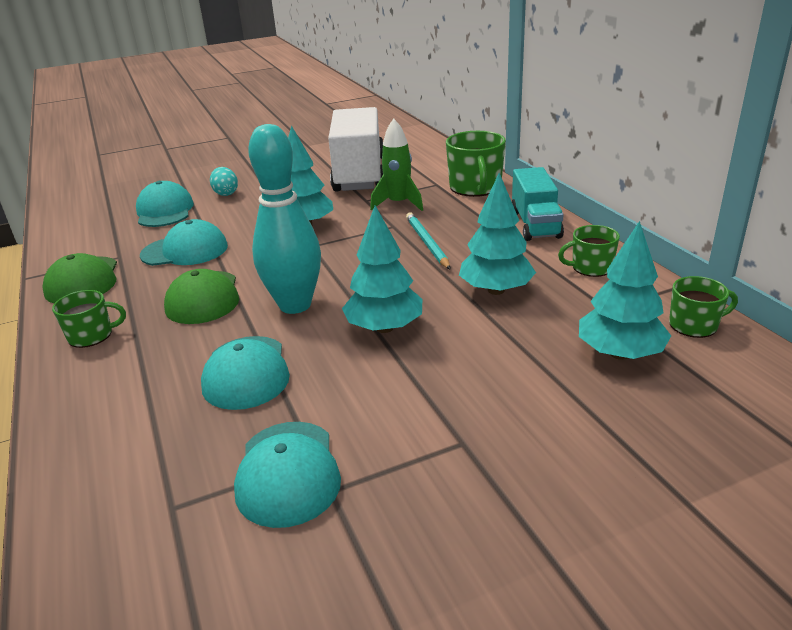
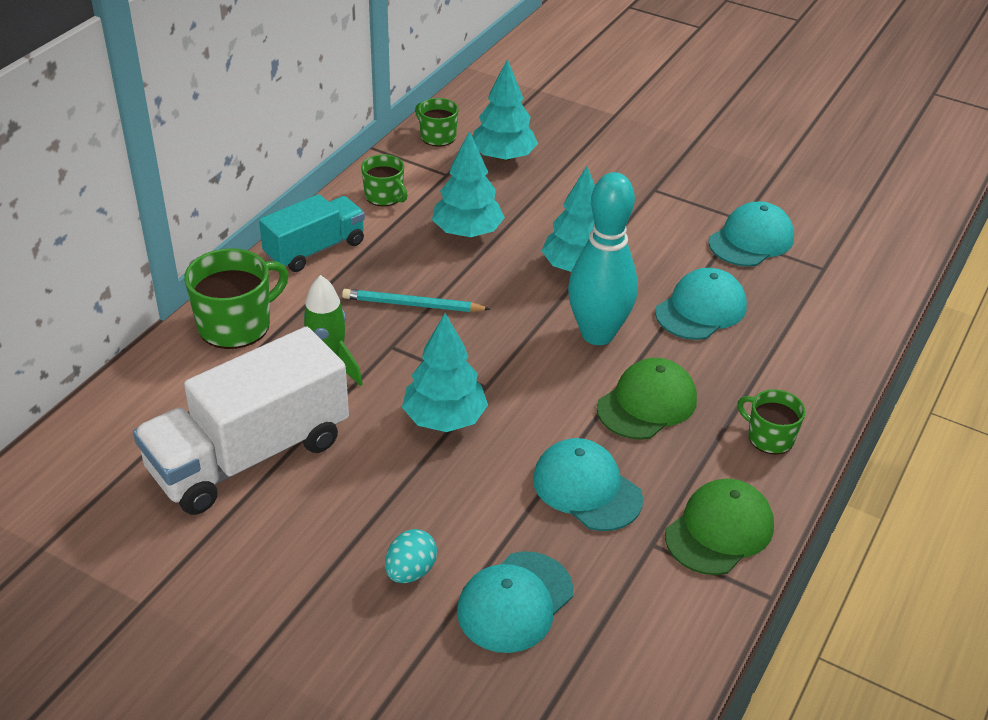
camera: 130 degrees left, 10 degrees up
(427, 243) = (412, 305): turquoise pencil -> turquoise pencil turned 60 degrees clockwise

